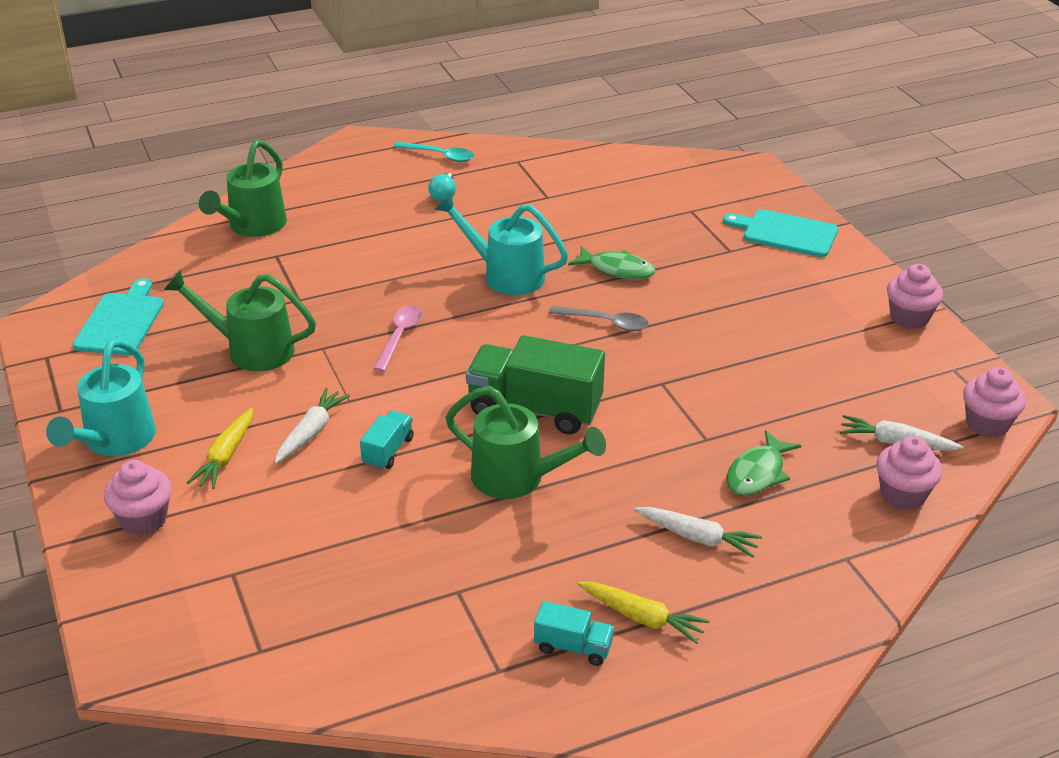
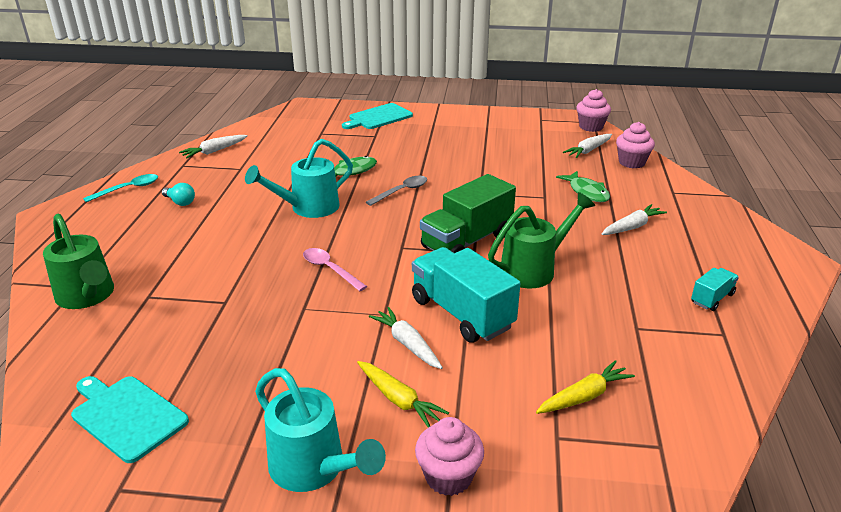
camera: 60 degrees left, 5 degrees down
(251, 349) = (264, 345): green watering can -> none
(388, 451) = (462, 313): turquoise truck -> turquoise truck, size x2.06
(568, 164) = (214, 151): none -> white carrot
(642, 617) = (694, 266): yellow carrot -> yellow carrot (584, 396)
(909, 318) = (489, 115): pink cupcake -> none

